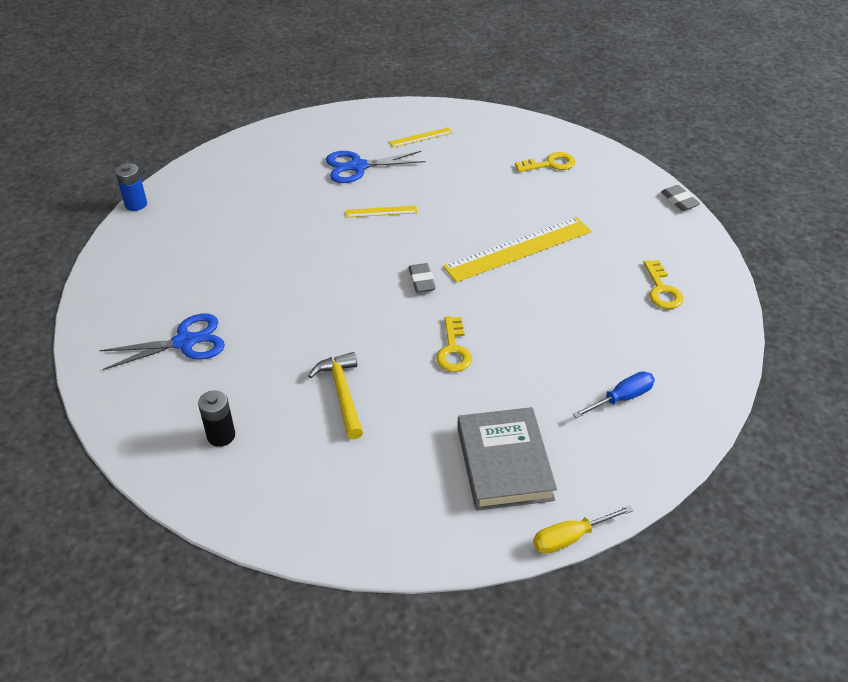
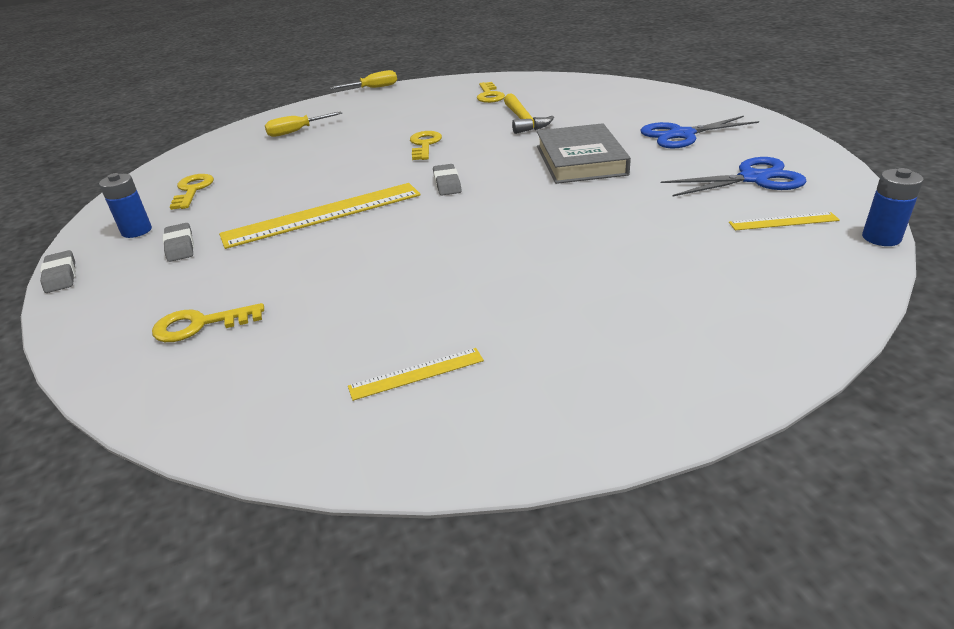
camera: 175 degrees left, 10 degrees down
(221, 436) = (613, 101): black battery -> none
(358, 167) = (539, 308): blue scissors -> blue scissors (753, 178)
(381, 211) = (495, 245): yellow ruler -> yellow ruler (783, 221)
(382, 478) = (489, 95): none -> yellow key
(504, 463) = (403, 104): grey book -> grey book (580, 160)
(614, 222) = (180, 246): none -> grey eraser
(622, 398) = (296, 131): blue screwdriver -> yellow screwdriver
(665, 240) = (137, 231): none -> blue battery

